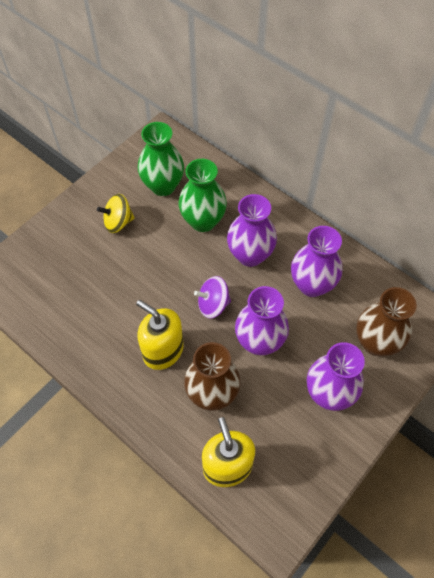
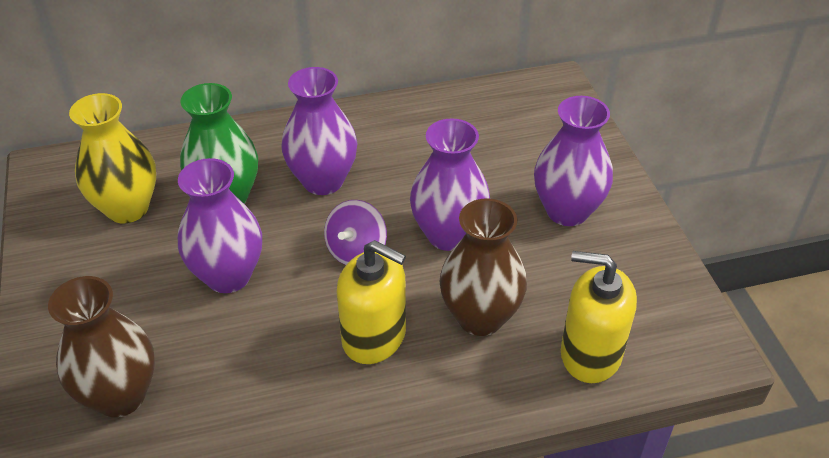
camera: 55 degrees left, 15 degrees down
(118, 222) = (127, 284): yellow spinning top -> none
(163, 186) = (127, 208): green vase -> yellow vase
(163, 351) = (374, 337): yellow soap dispenser -> yellow soap dispenser turned 135 degrees counterclockwise
(312, 285) = (417, 151): purple vase -> purple vase (228, 276)
(376, 343) = (536, 141): brown vase -> brown vase (120, 396)

